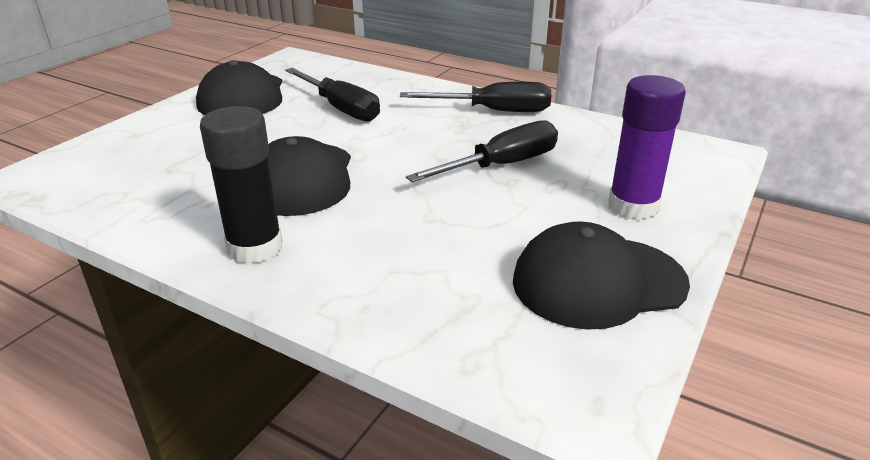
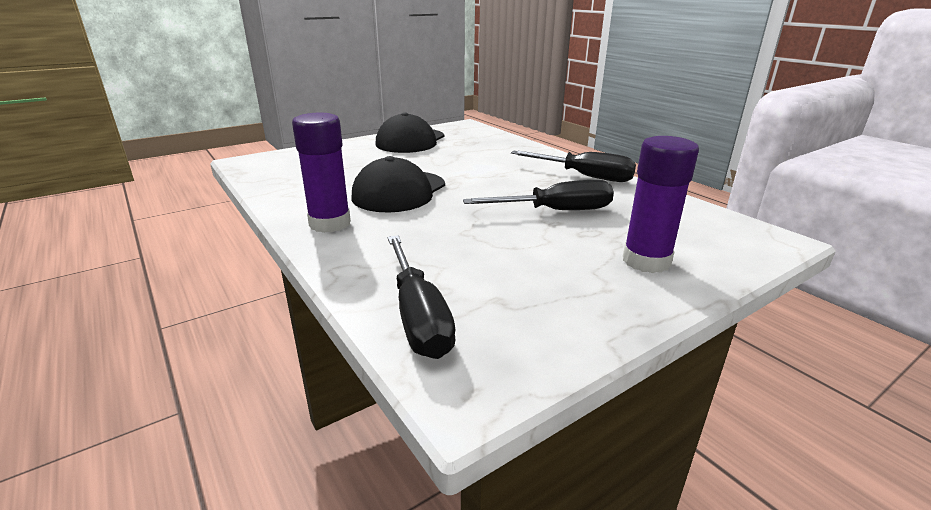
camera: 25 degrees right, 5 degrees down
(255, 247) = (330, 223): black glue stick -> purple glue stick
(340, 108) = (468, 157): black screwdriver -> black screwdriver (418, 316)
(598, 282) = (560, 306): black cap -> none

